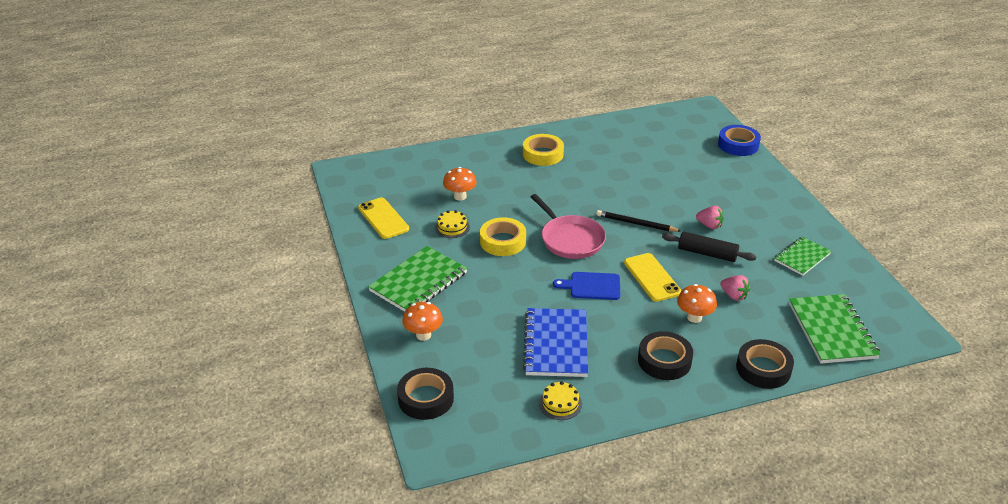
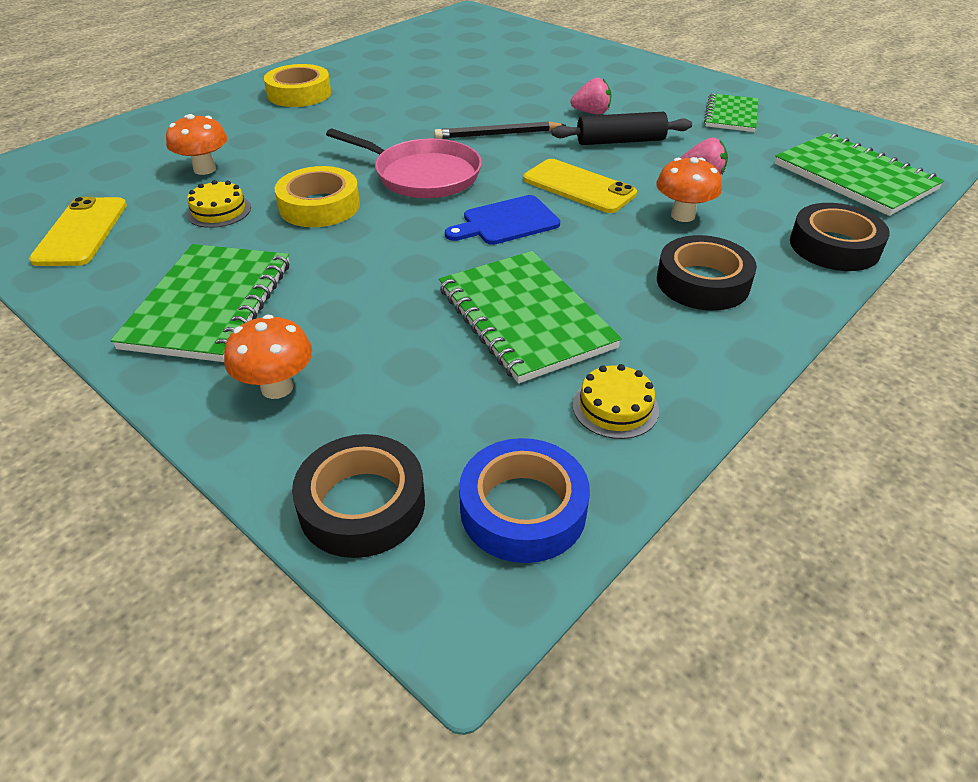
camera: 30 degrees left, 5 degrees up
(383, 218) = (81, 232): yellow phone -> yellow phone turned 60 degrees clockwise
(556, 344) = (525, 318): blue notebook -> green notebook
(738, 145) = (542, 33): blue tape -> blue tape (523, 509)

